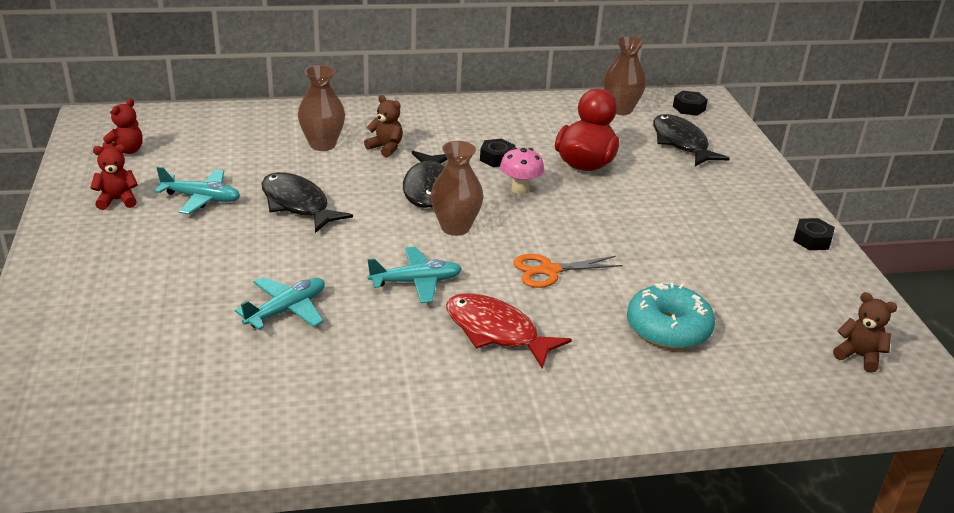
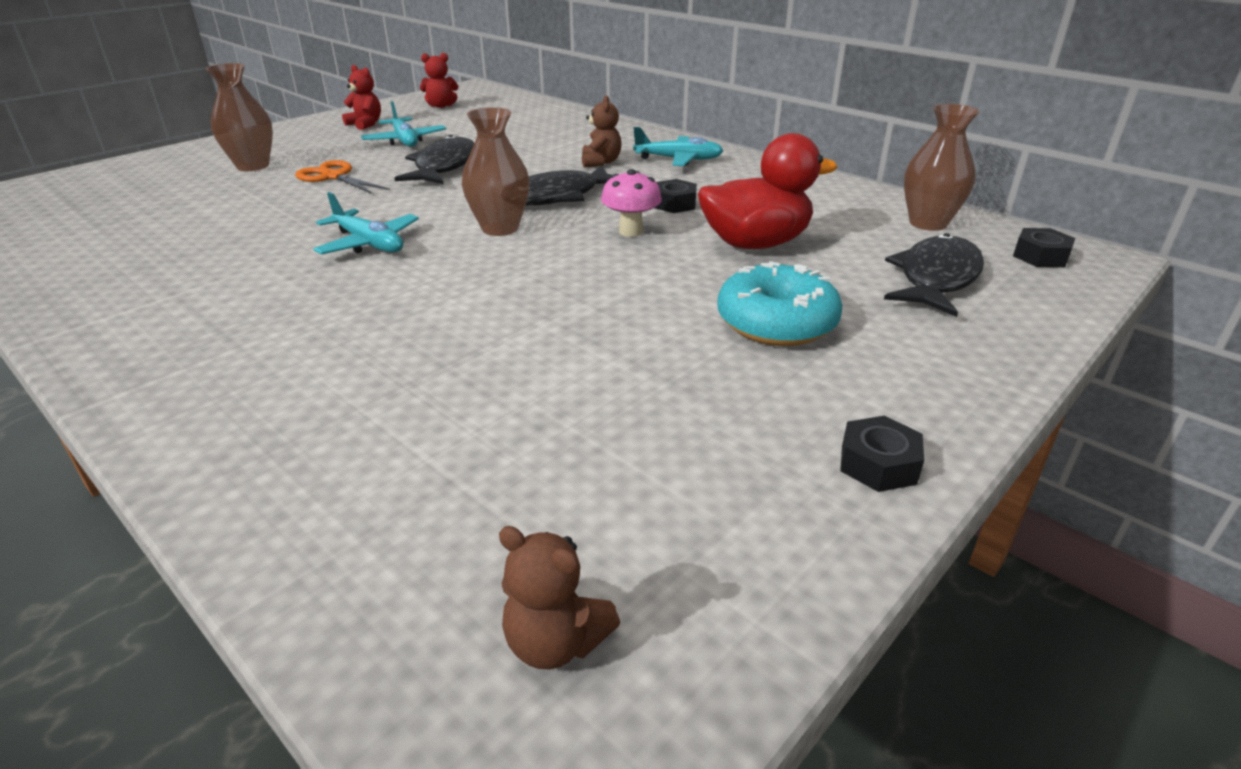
camera: 55 degrees right, 0 degrees up
(286, 310) = (260, 214): turquoise plane -> turquoise plane (679, 159)
(322, 144) = (561, 144): brown vase -> brown vase (253, 166)
(496, 332) = (312, 307): red fish -> none
(549, 271) = (478, 295): orange scissors -> orange scissors (334, 177)
(668, 329) = (433, 410): turquoise donut -> turquoise donut (776, 323)
(859, 356) = (555, 642): brown teddy bear -> brown teddy bear turned 120 degrees clockwise

